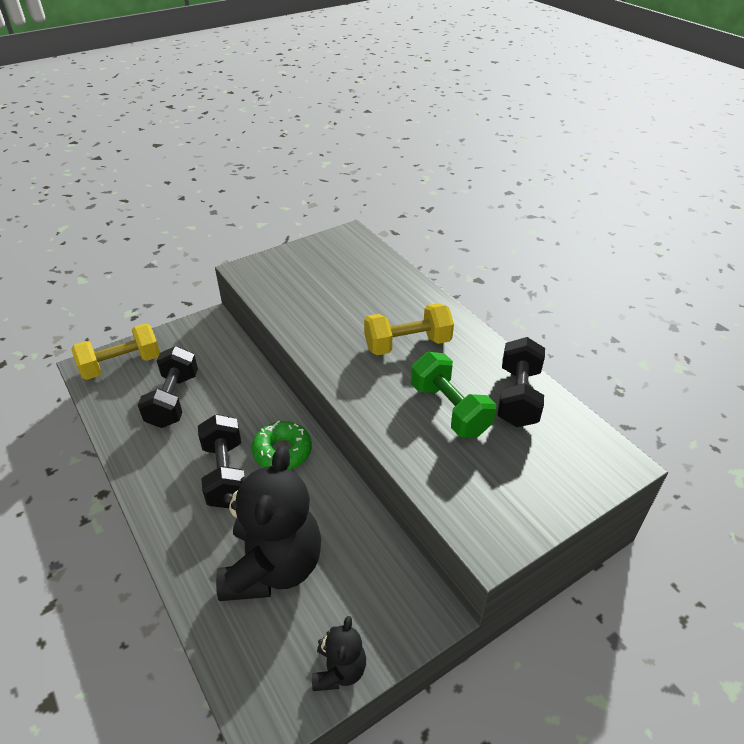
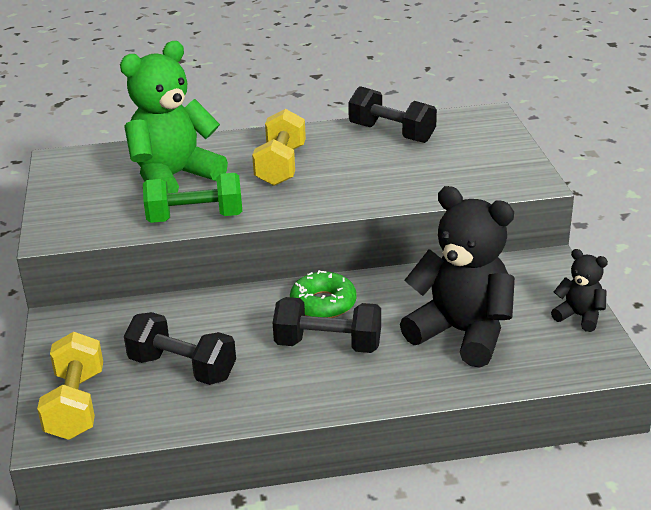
camera: 65 degrees left, 10 degrees down
(354, 294) = (174, 177): none -> green teddy bear
(449, 409) = (383, 165): green dumbbell -> green dumbbell (195, 218)

